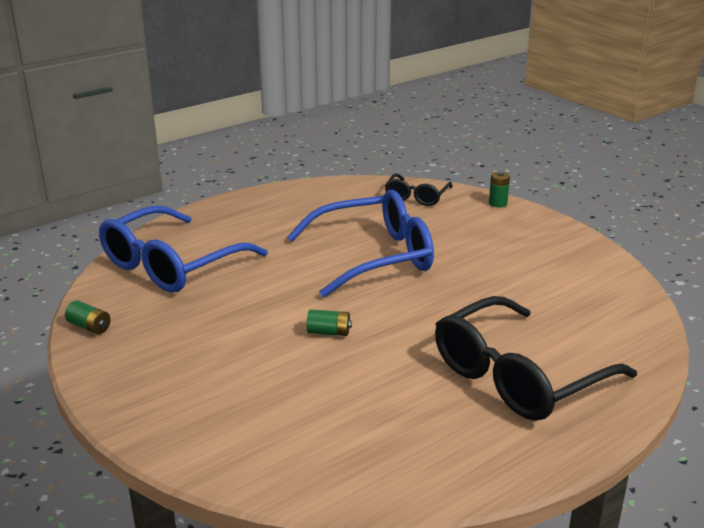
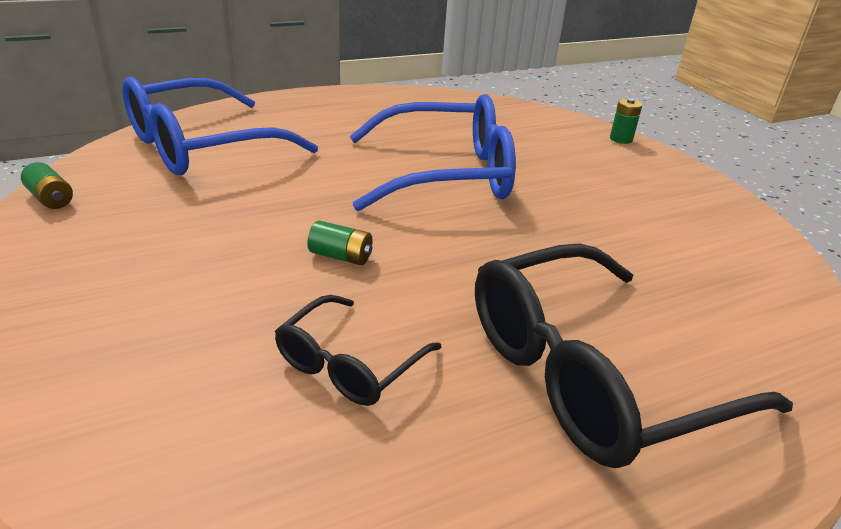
camera: 10 degrees right, 5 degrees up
(416, 197) = (524, 119): black glasses -> black glasses (349, 364)

